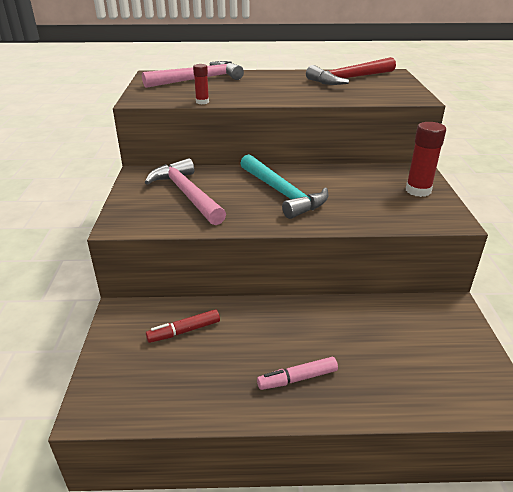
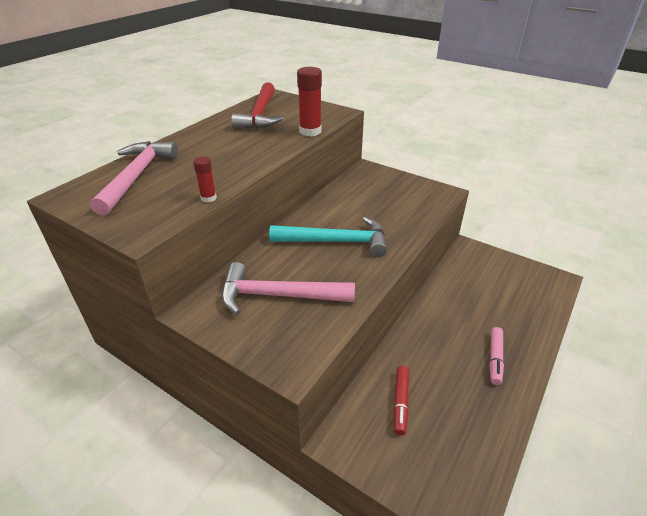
camera: 55 degrees left, 5 degrees up
(418, 190) = (395, 184): red glue stick -> red glue stick (310, 131)

